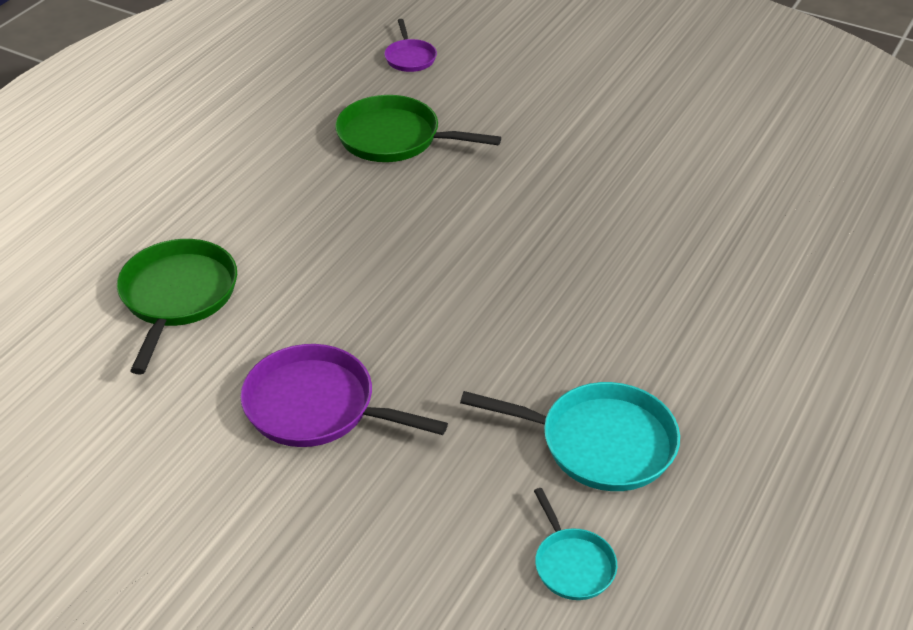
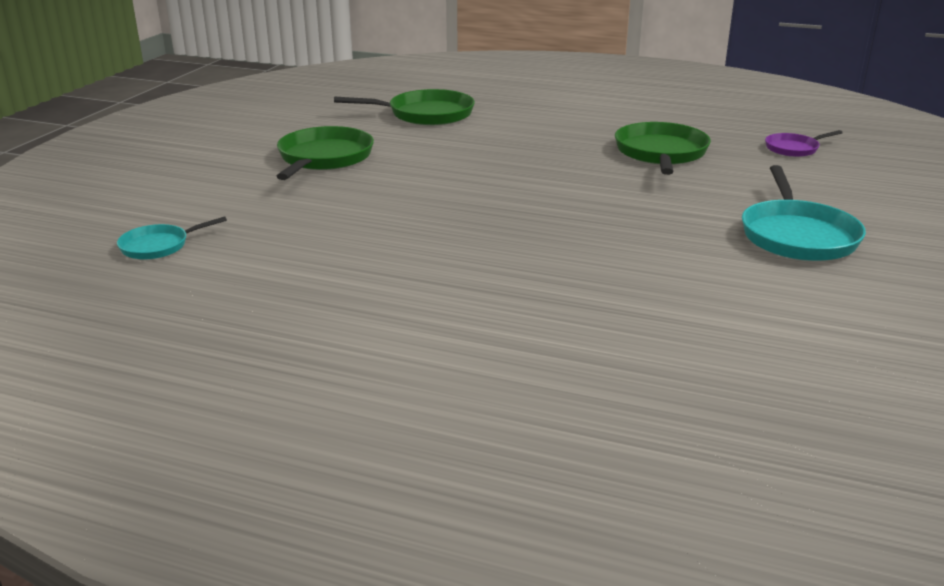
camera: 80 degrees right, 15 degrees down
(317, 406) = (324, 158): purple pan -> green pan
(600, 443) = (288, 251): turquoise pan -> turquoise pan (797, 235)

